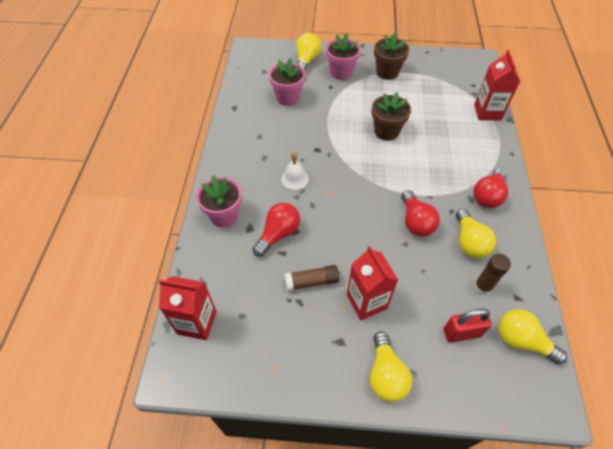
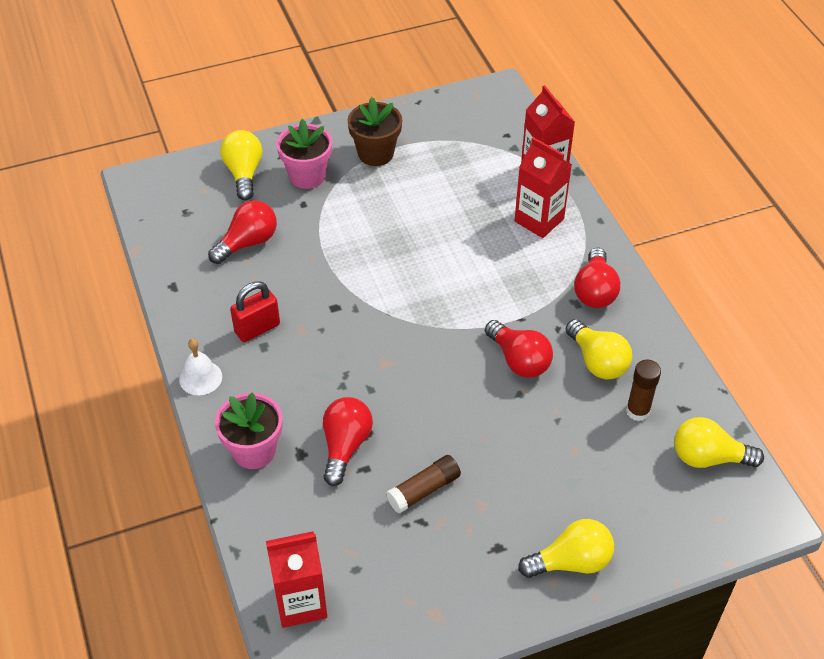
camera: 25 degrees left, 5 degrees down
(288, 97) = (247, 243): pink flower pot -> red light bulb
(295, 179) = (325, 361): white bell -> white bell (200, 378)
(366, 301) = (506, 486): red carton -> red carton (539, 220)
(385, 374) = (571, 562): yellow light bulb -> yellow light bulb turned 75 degrees counterclockwise
(386, 131) = (419, 246): brown flower pot -> none
(461, 333) = (637, 476): red padlock -> red padlock (257, 328)

